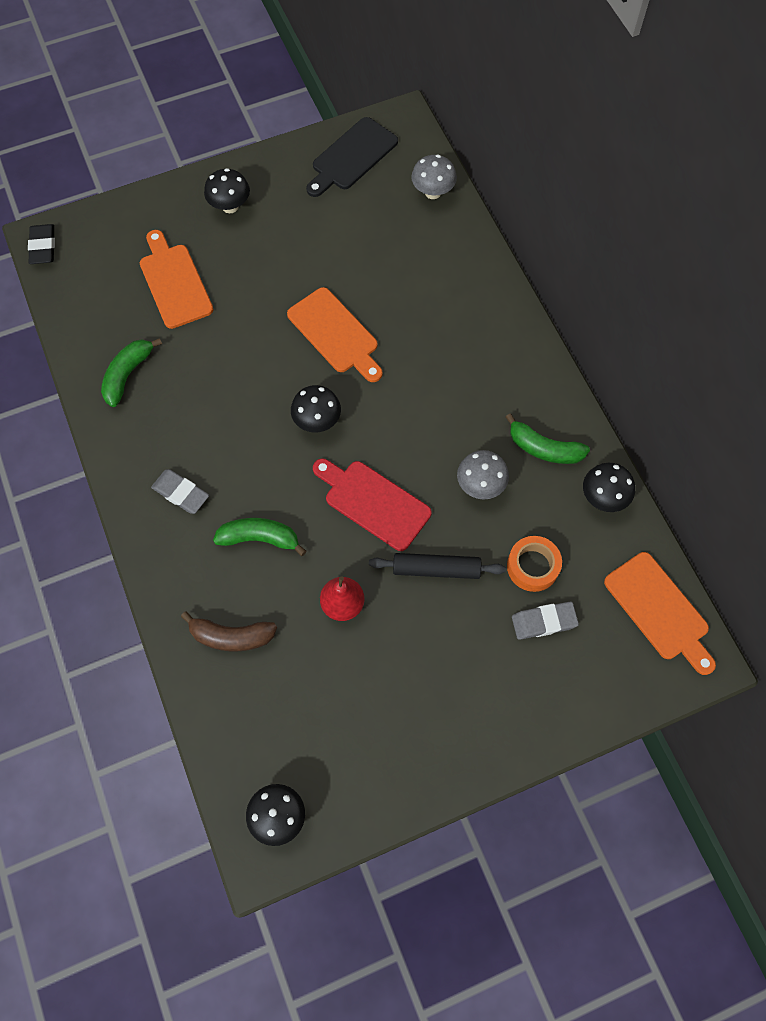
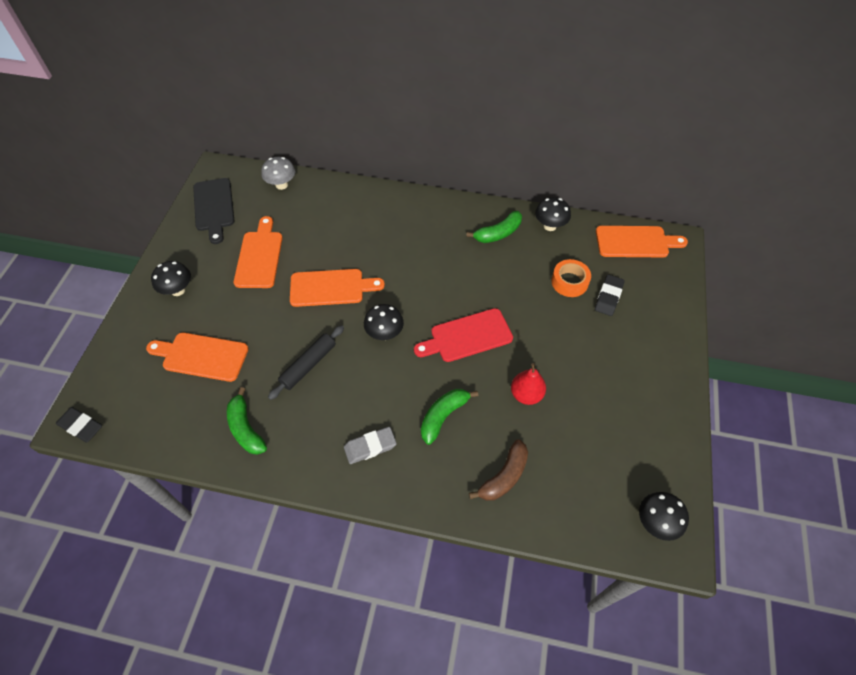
camera: 55 degrees left, 10 degrees down
(323, 243) = (259, 256): none -> orange cutting board
(436, 569) = (537, 330): black rolling pin -> black rolling pin (308, 365)
(480, 485) = (498, 276): grey mushroom -> none
(544, 622) = (608, 297): grey eraser -> black eraser

